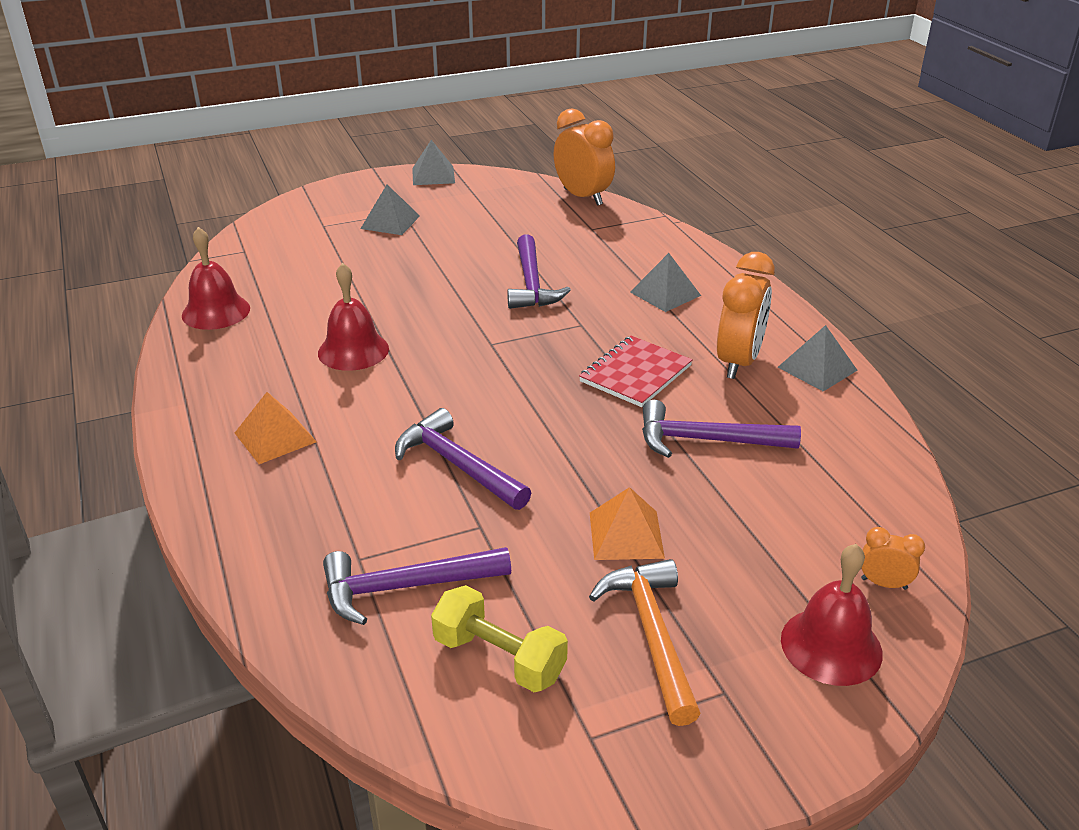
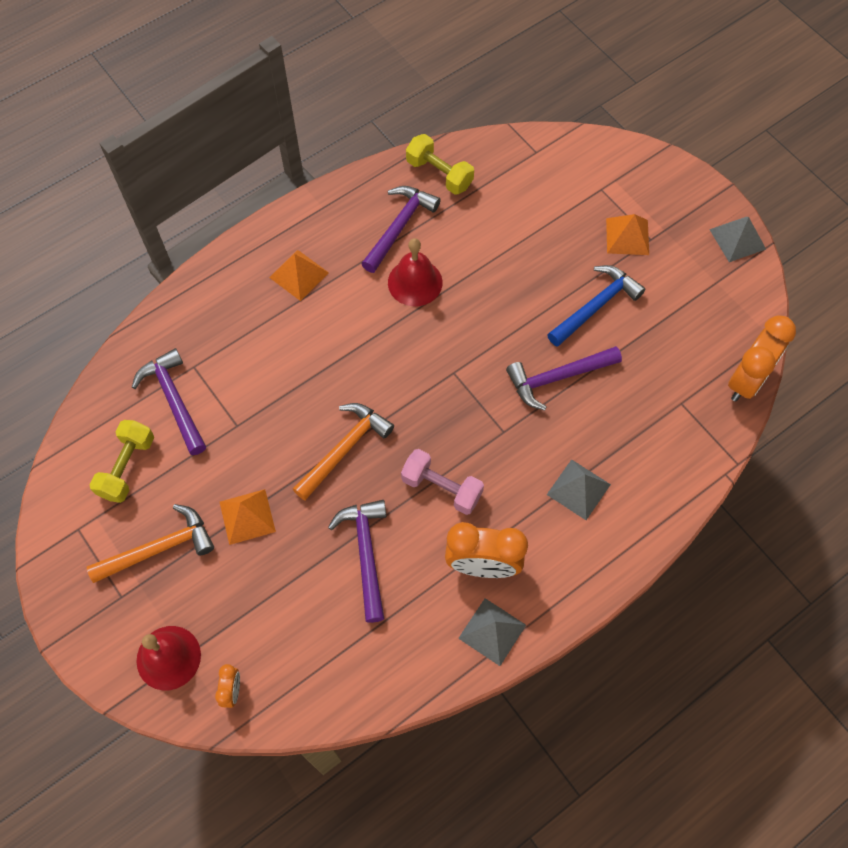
camera: 75 degrees right, 30 degrees up
(216, 312) = (439, 174): red bell -> yellow dumbbell
(390, 222) = (627, 236): grey pyramid -> orange pyramid
(458, 465) = (296, 394): purple hammer -> purple hammer (399, 227)
(460, 250) = (596, 306): none -> blue hammer
(557, 436) = (344, 449): none -> orange hammer
(635, 374) = (442, 488): red notebook -> pink dumbbell

